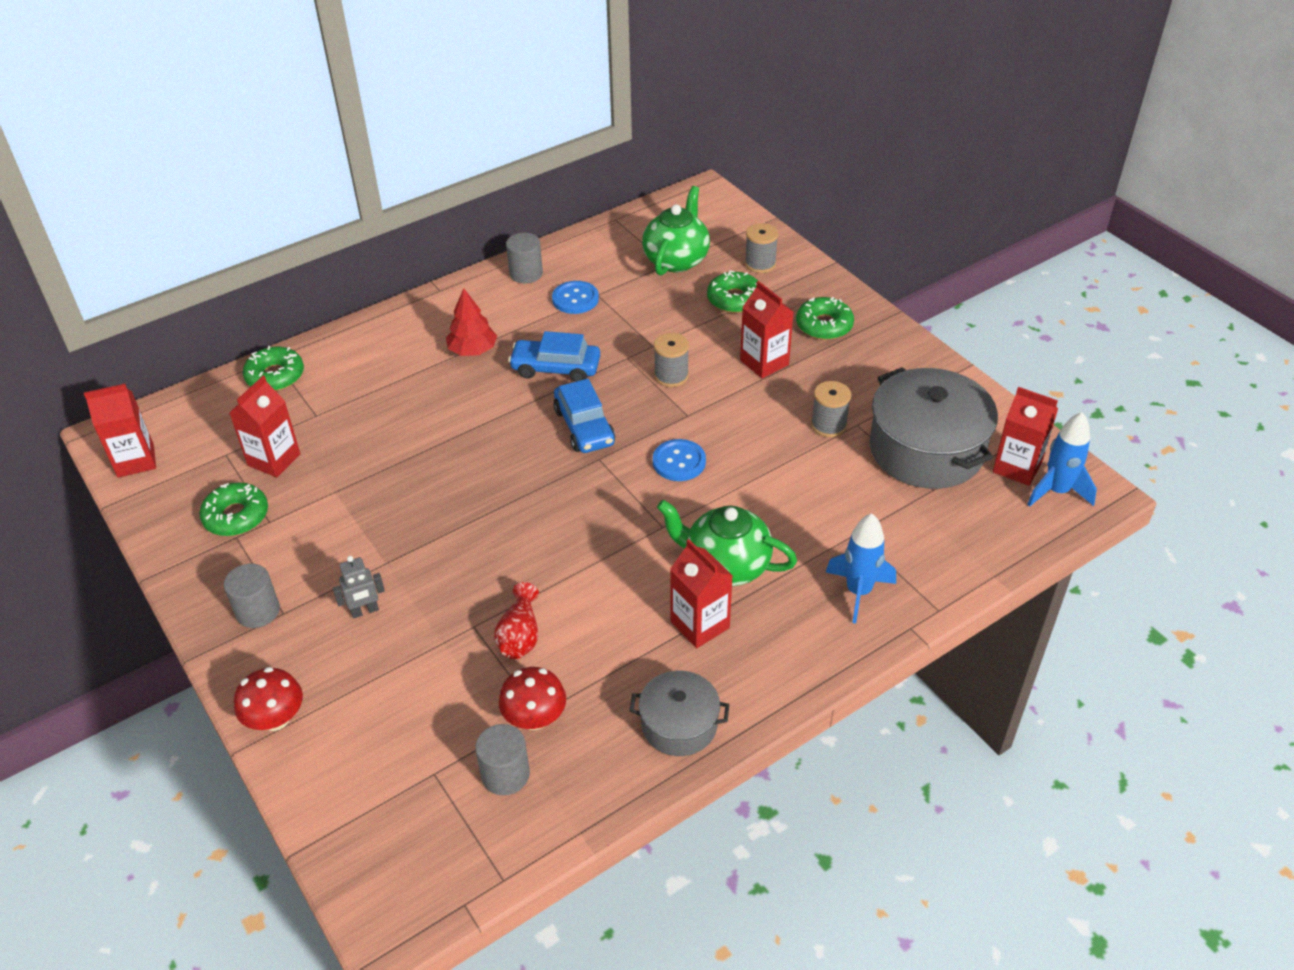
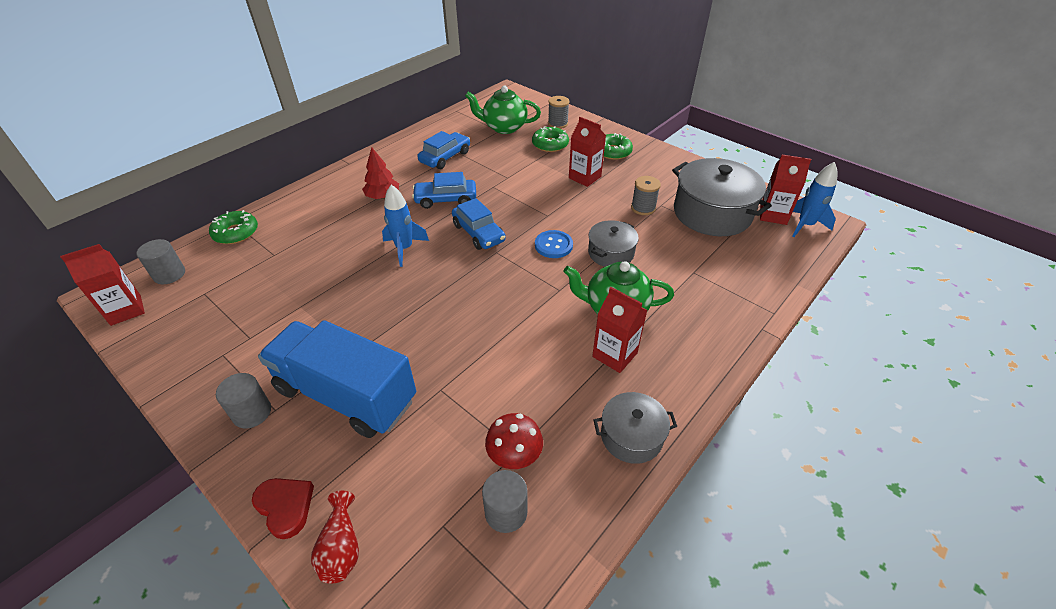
camera: 15 degrees left, 0 degrees up
(236, 516) = (220, 338): green donut -> none
(274, 460) = (245, 291): red carton -> none
(275, 719) = (285, 507): red mushroom -> red heart
(365, 611) = (346, 395): grey robot -> blue truck
(520, 636) = (480, 390): red vase -> red vase (341, 547)
(526, 273) = (406, 147): grey cylinder -> grey cylinder (169, 274)
(575, 299) = (445, 157): blue button -> blue car
(671, 376) = (527, 193): grey spool -> none
(676, 259) = (504, 127): green teapot -> green teapot turned 90 degrees counterclockwise
(753, 486) = (611, 253): none -> grey pot
(858, 592) = (715, 310): blue rocket -> blue rocket (404, 249)

